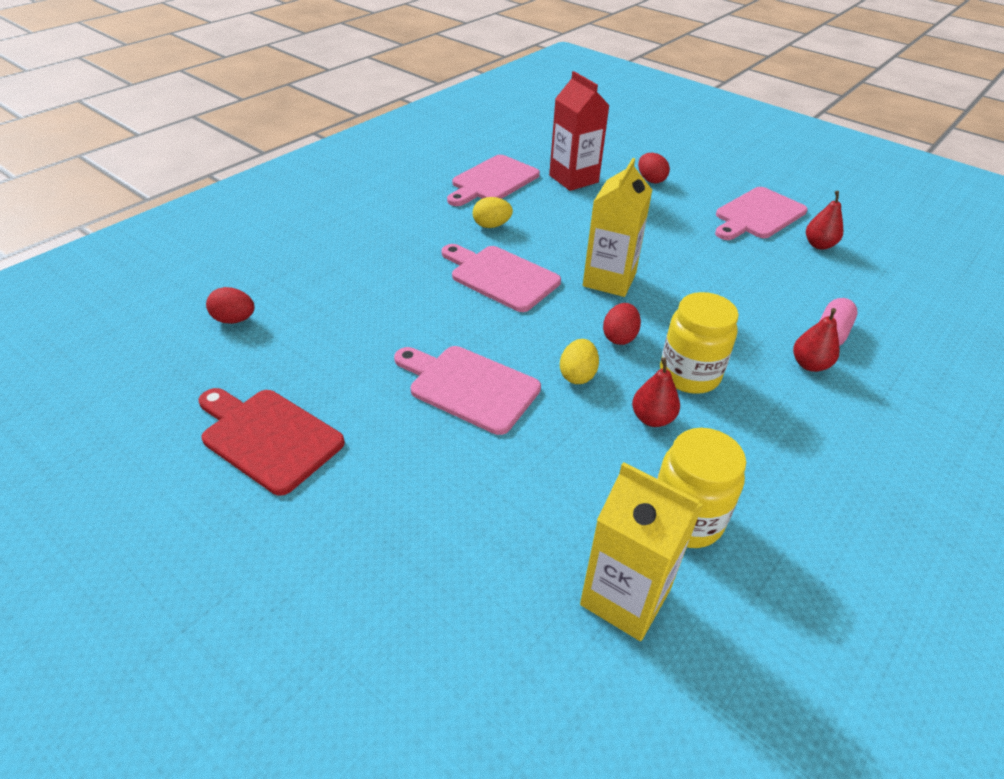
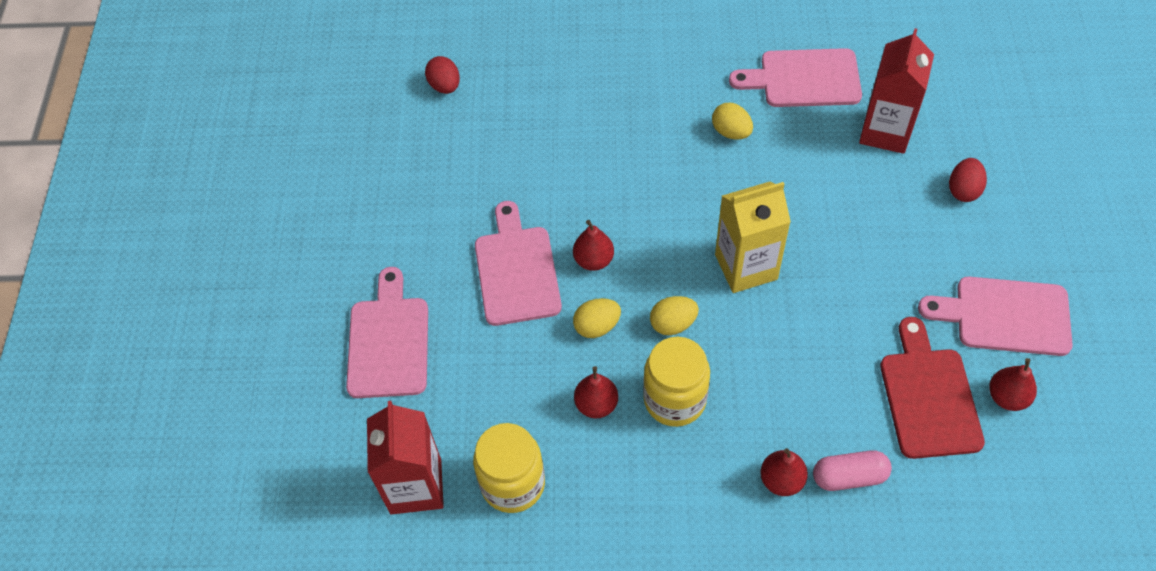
camera: 55 degrees right, 15 degrees up
(268, 437) = (365, 203): red cutting board -> red cutting board (928, 396)
(501, 277) = (665, 192): pink cutting board -> pink cutting board (388, 341)
(514, 341) = (593, 260): none -> red pear
(619, 337) = (673, 324): red egg -> yellow egg
(625, 597) = (416, 486): yellow carton -> red carton

